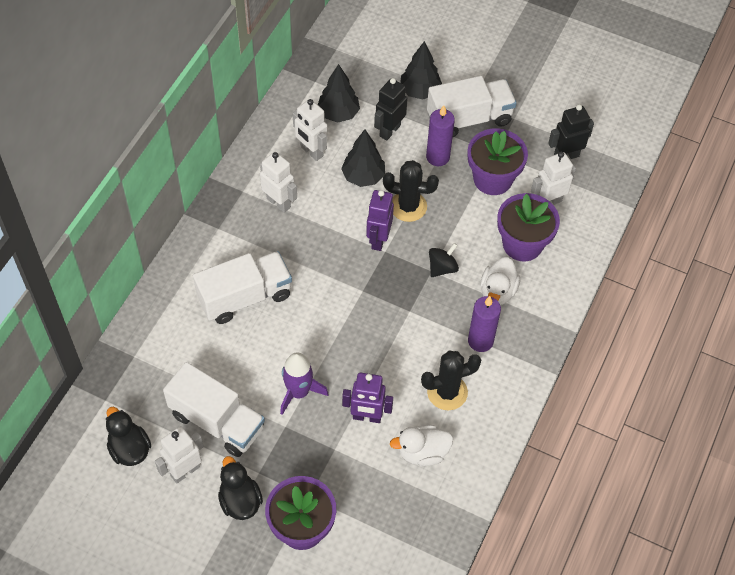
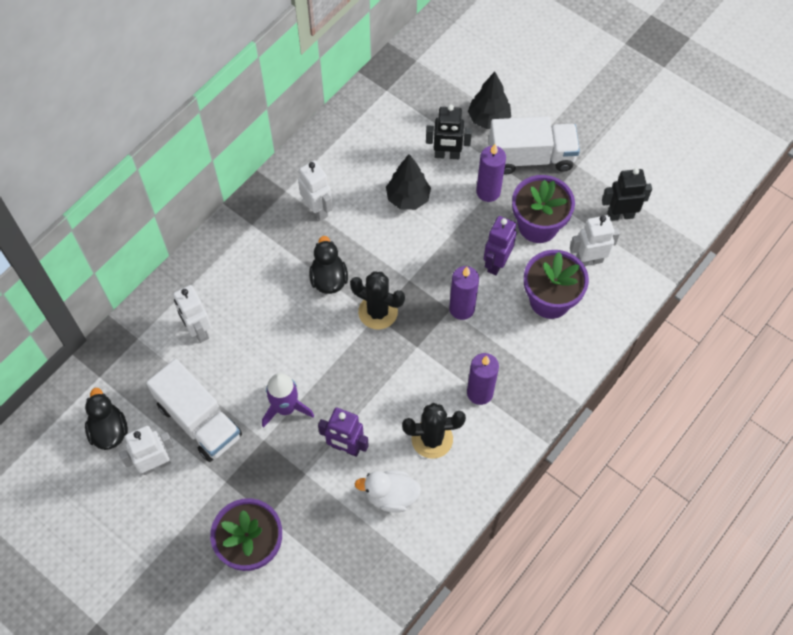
camera: 15 degrees right, 5 degrees up
(240, 500) = (200, 506): black duck -> black duck (329, 279)
(245, 297) = (259, 300): white truck -> none
(311, 151) = (363, 162): white robot -> white robot (198, 330)
(338, 114) = (400, 128): black tree -> none
(378, 239) = (405, 266): purple robot -> purple robot (496, 263)
(389, 130) = (447, 155): black robot -> black robot turned 135 degrees counterclockwise
(408, 206) = (444, 238): black cactus -> black cactus (378, 312)
(442, 268) = (462, 308): black spinning top -> purple candle
(497, 291) = (511, 344): white duck -> none

